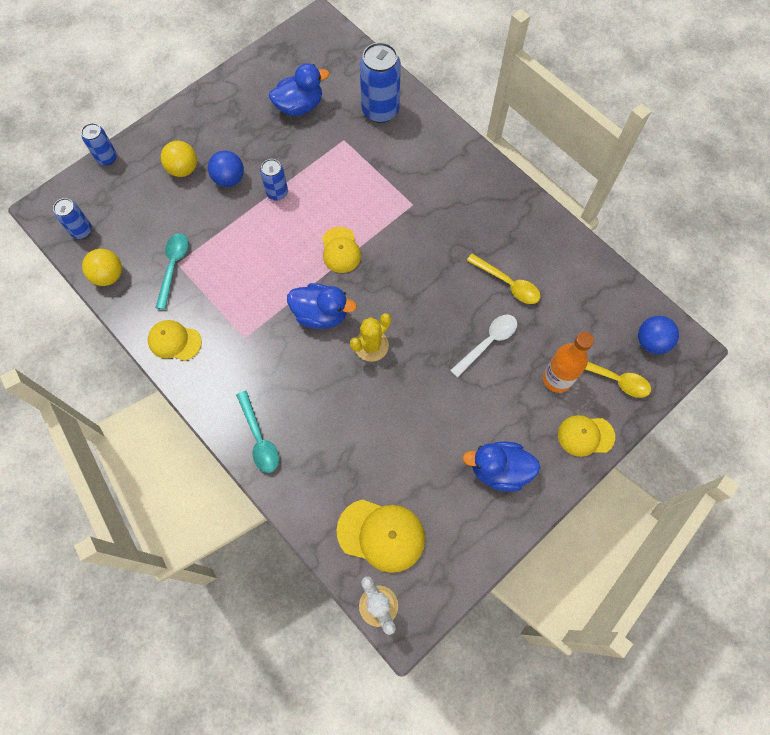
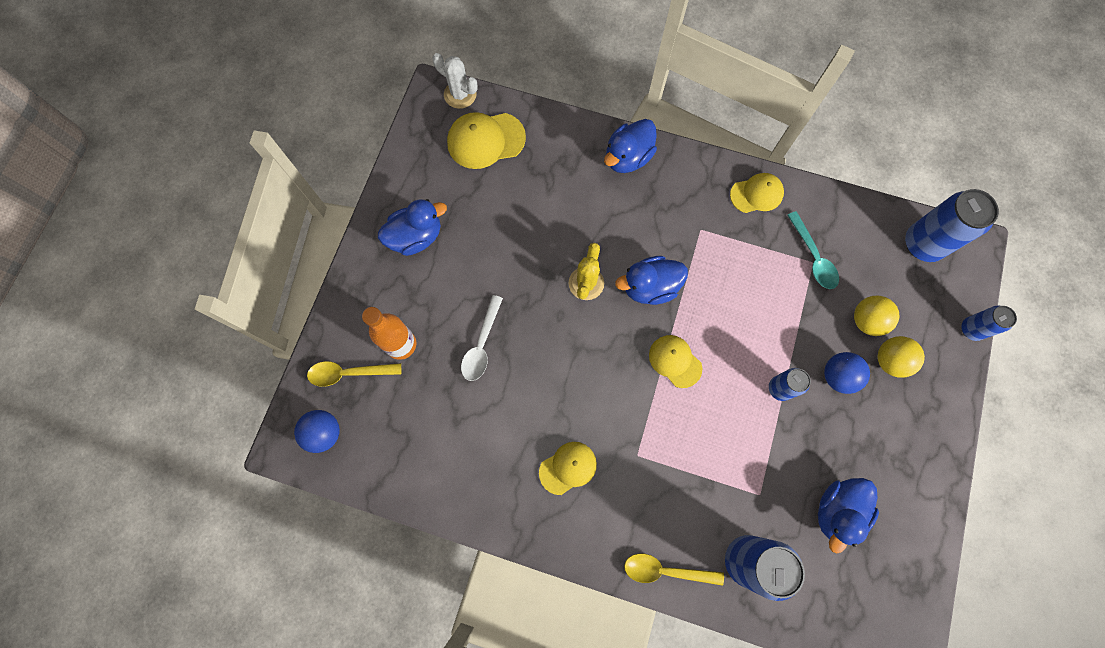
camera: 150 degrees right, 5 degrees up
(82, 231) = (923, 244): blue can -> blue can, size x1.78
(109, 275) = (861, 217): yellow ball -> yellow ball (866, 321)
(259, 438) = (627, 157): turquoise spoon -> blue duck
(508, 283) = (493, 418): yellow spoon -> yellow spoon (665, 570)
(585, 435) = (353, 305): yellow cap -> yellow cap (568, 468)

